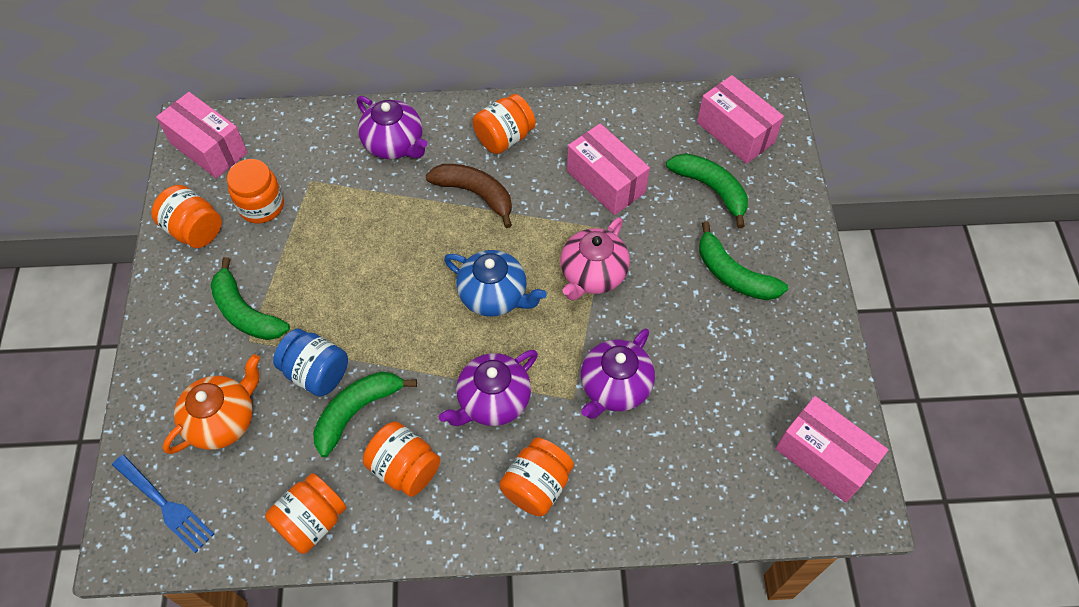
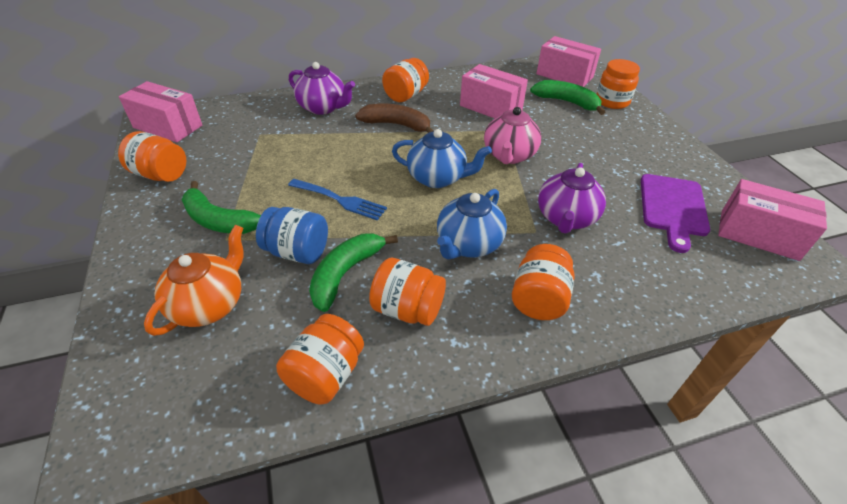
camera: 15 degrees left, 15 degrees down
(165, 505) = (151, 394): blue fork -> blue fork (339, 200)
(261, 206) = (220, 153): orange jar -> orange jar (612, 101)
(493, 401) = (468, 244): purple teapot -> blue teapot
(733, 275) = (612, 141): green banana -> none
(747, 397) = (673, 208): none -> purple cutting board

